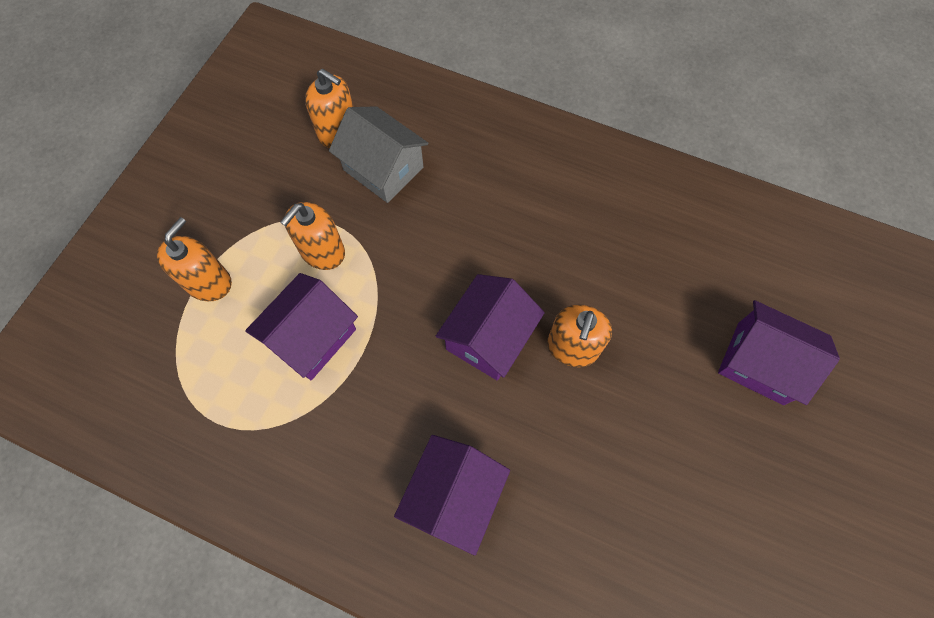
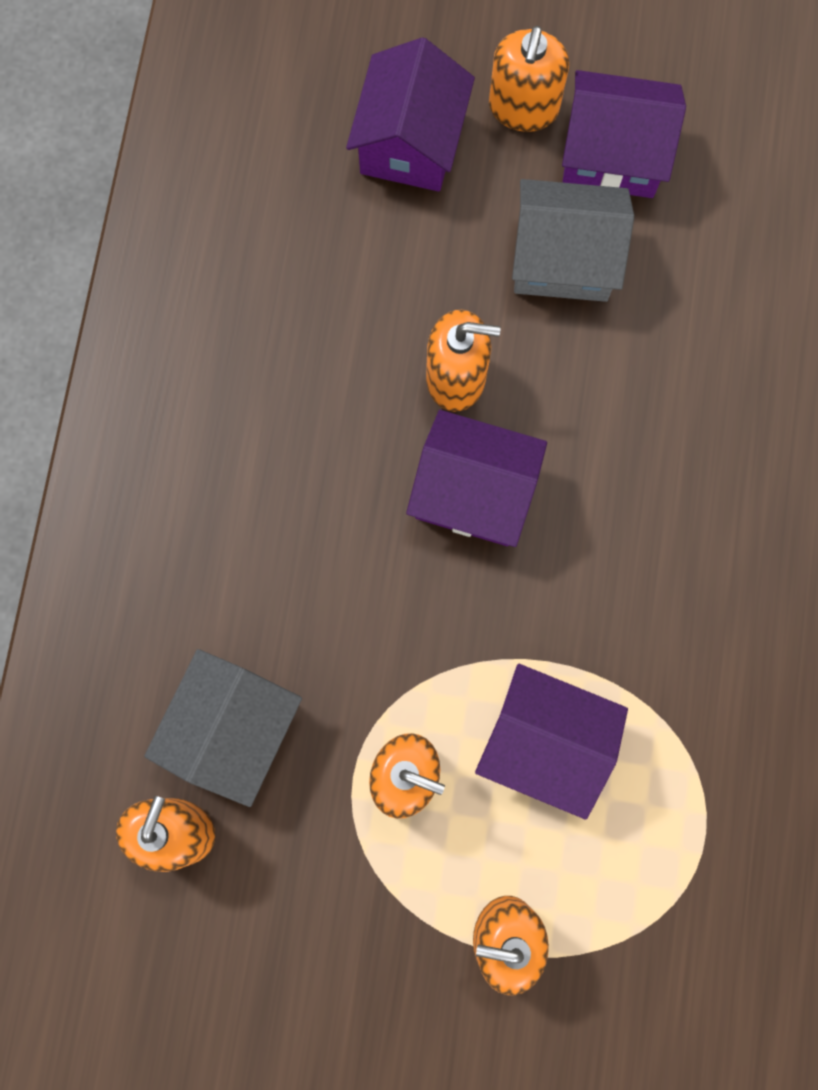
camera: 105 degrees left, 10 degrees up
(454, 496) = (698, 482): purple house -> purple house (612, 154)
(650, 448) = (563, 259): none -> grey house
(782, 454) = (523, 108): none -> orange soap dispenser

